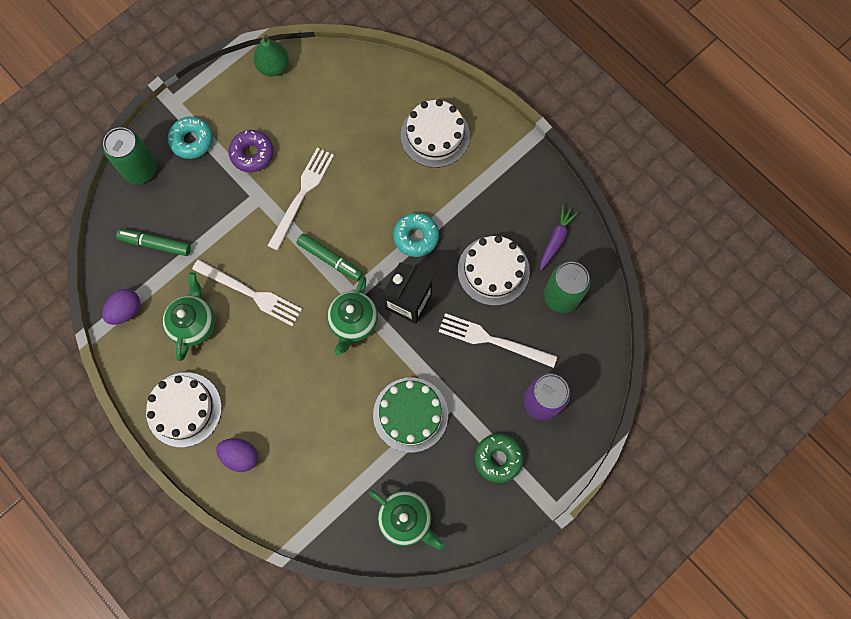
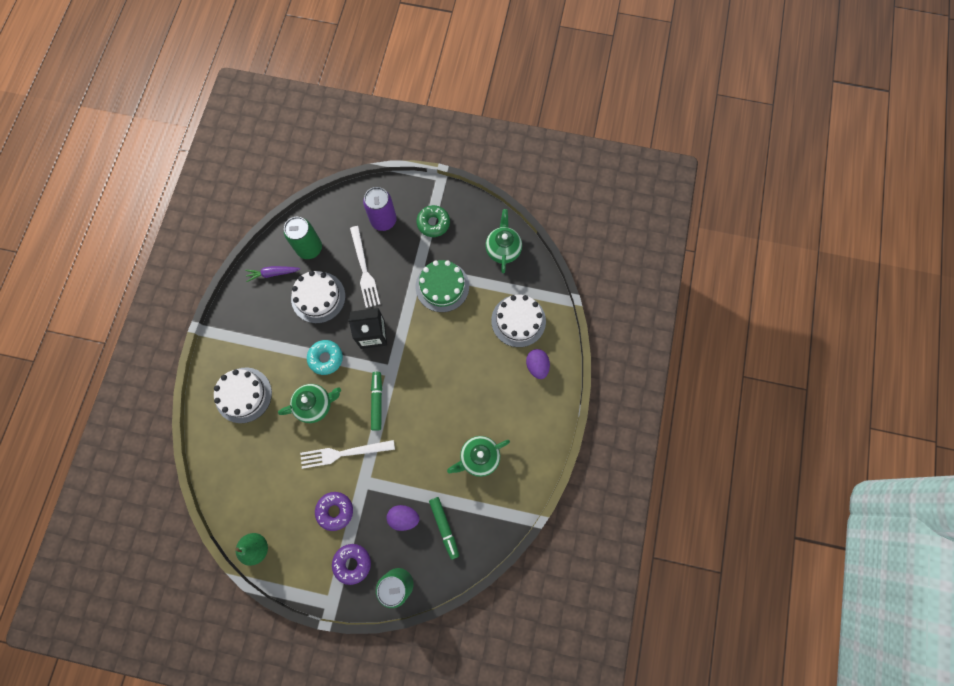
camera: 125 degrees left, 0 degrees up
(126, 310) = (502, 510): purple egg -> purple egg (404, 517)
(184, 409) = (535, 421): white cake -> white cake (518, 320)
(192, 140) = (352, 563): turquoise donut -> purple donut
(250, 293) = (434, 436): white fork -> none
(353, 322) = (409, 358): green teapot -> green teapot (315, 405)

